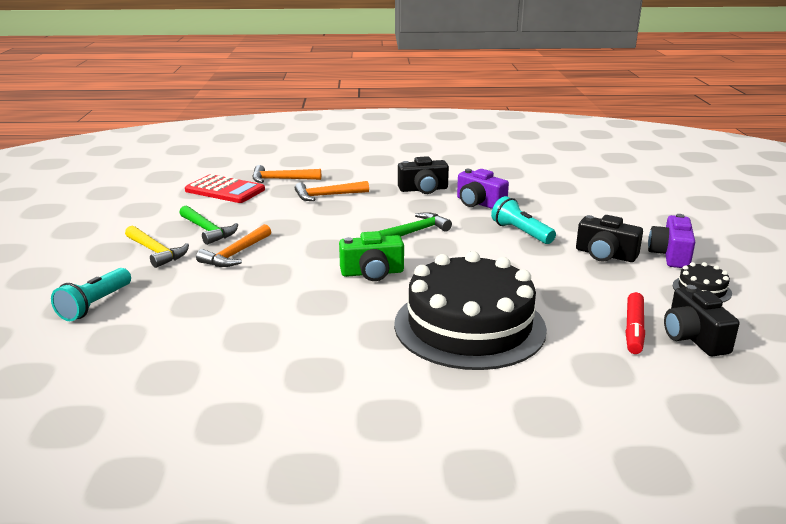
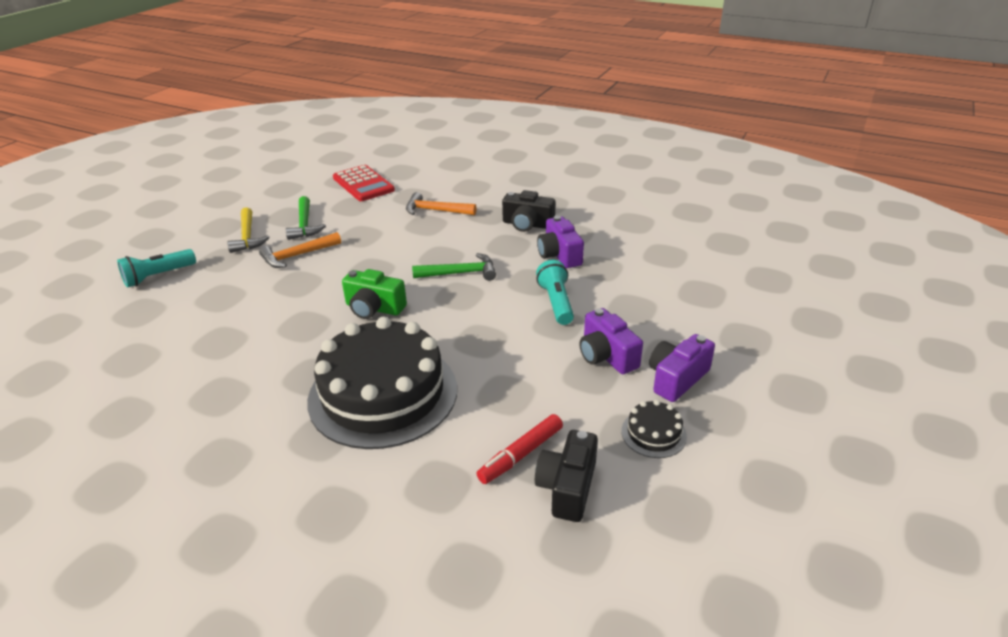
camera: 30 degrees right, 10 degrees up
(281, 179) = (419, 182): orange hammer -> none
(605, 255) = (606, 356): black camera -> purple camera

